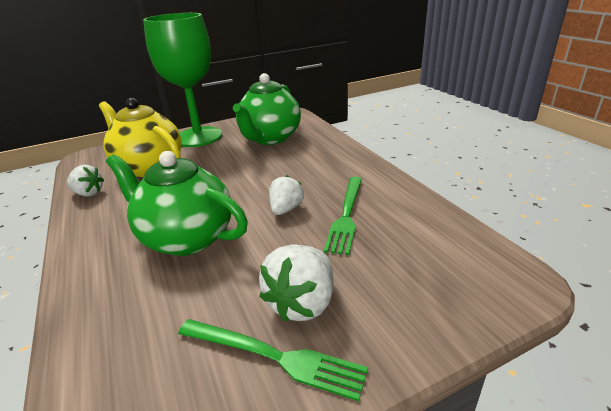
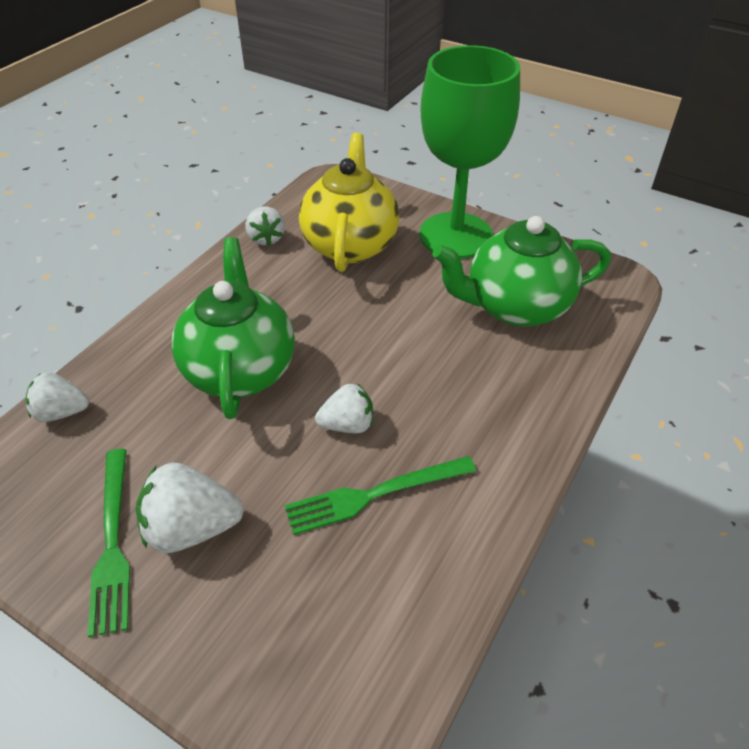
camera: 55 degrees right, 15 degrees up
(90, 358) = (61, 412): none -> white strawberry

